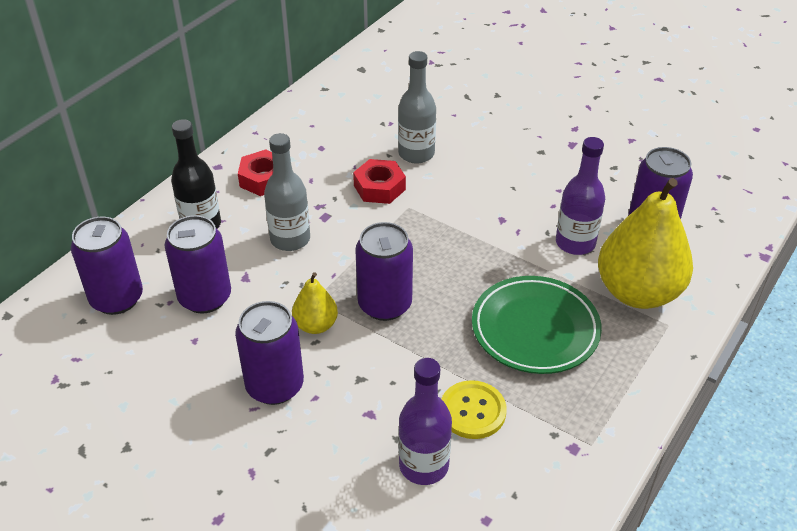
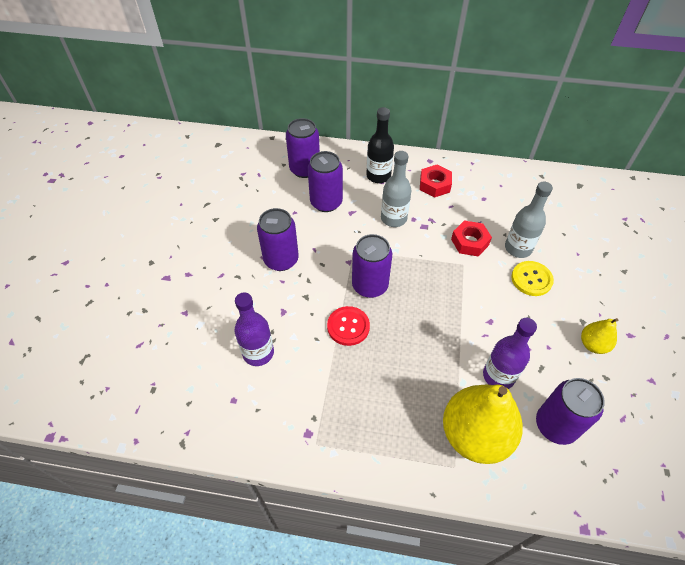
camera: 65 degrees right, 10 degrees up
(315, 325) = (334, 259): yellow pear -> yellow pear (593, 344)
(436, 350) = (348, 326): none -> red button
(472, 411) = (310, 364): yellow button -> yellow button (531, 279)
(535, 329) = (398, 377): green plate -> none

